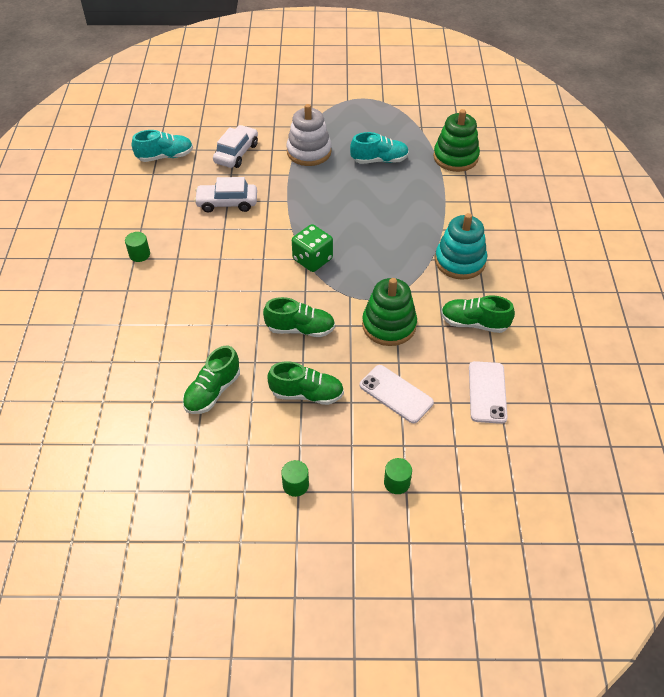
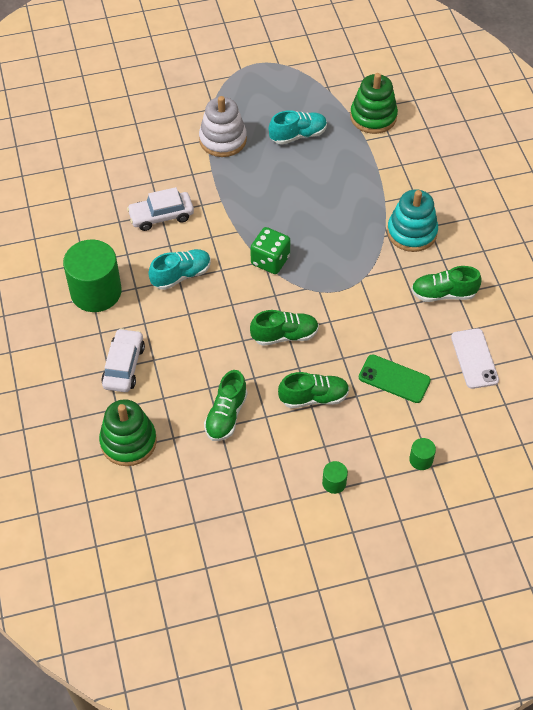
camera: 15 degrees left, 5 degrees up
(139, 254) = (96, 292): green cylinder -> green cylinder, size x2.36
(165, 156) = (74, 175): turquoise shoe -> turquoise shoe (181, 275)
(236, 153) = (148, 156): white car -> white car (124, 366)
(389, 325) = (366, 313): green stacking toy -> green stacking toy (128, 441)
(396, 394) = (394, 379): white phone -> green phone

